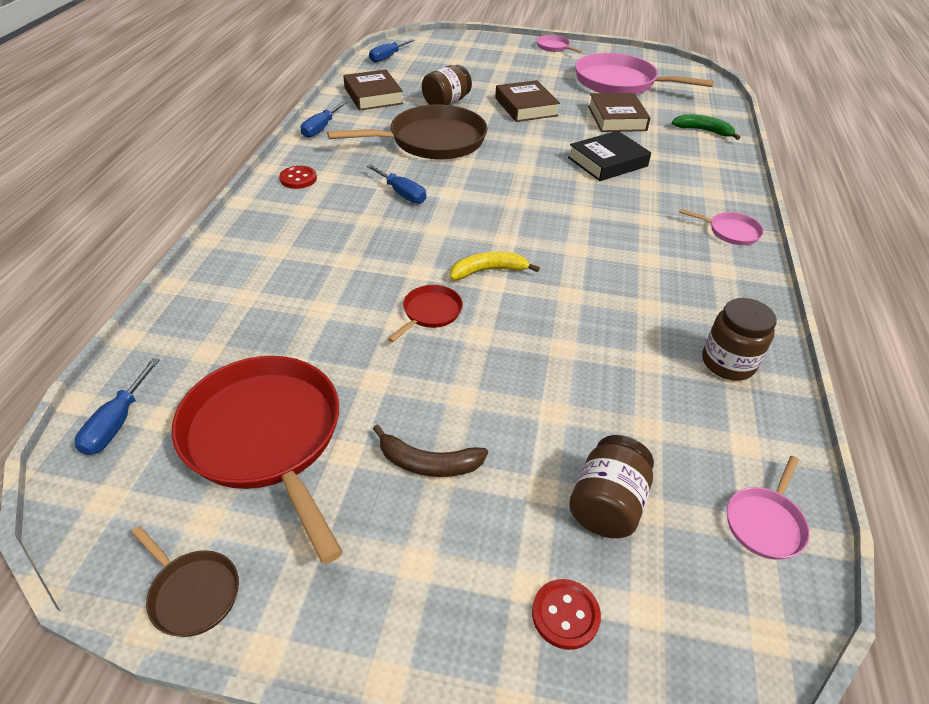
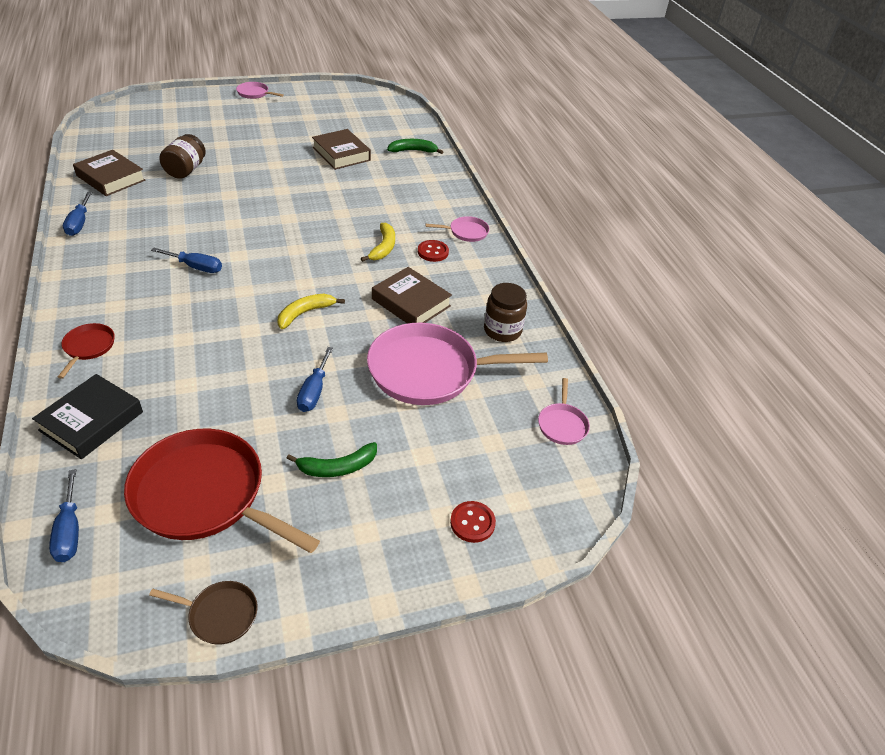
camera: 30 degrees left, 0 degrees up
(298, 179) = (89, 278): red button -> red button (433, 252)
(387, 57) = (100, 134): blue screwdriver -> blue screwdriver (314, 391)
(428, 463) = (337, 467): brown banana -> green banana
(430, 312) = (278, 360): red pan -> red pan (88, 347)
(432, 141) = (194, 211): brown pan -> none
(526, 107) = (260, 159): brown book -> brown book (411, 302)
(607, 162) = (352, 196): black book -> black book (91, 421)
(607, 504) = (467, 449): brown jar -> none
(616, 224) = (383, 247): none -> yellow banana
(619, 83) = (328, 119): pink pan -> pink pan (429, 371)

